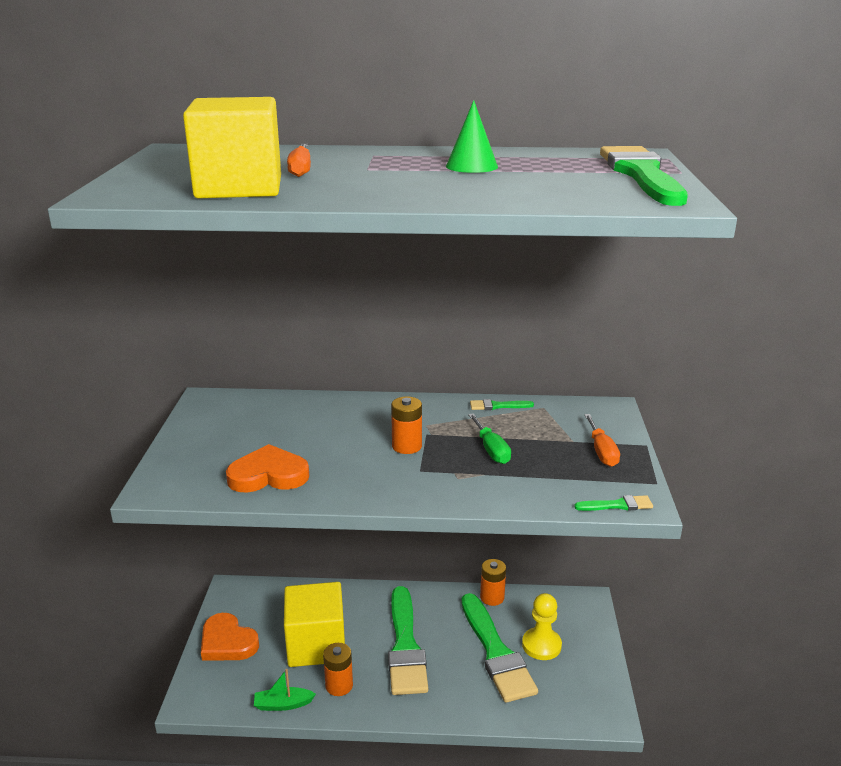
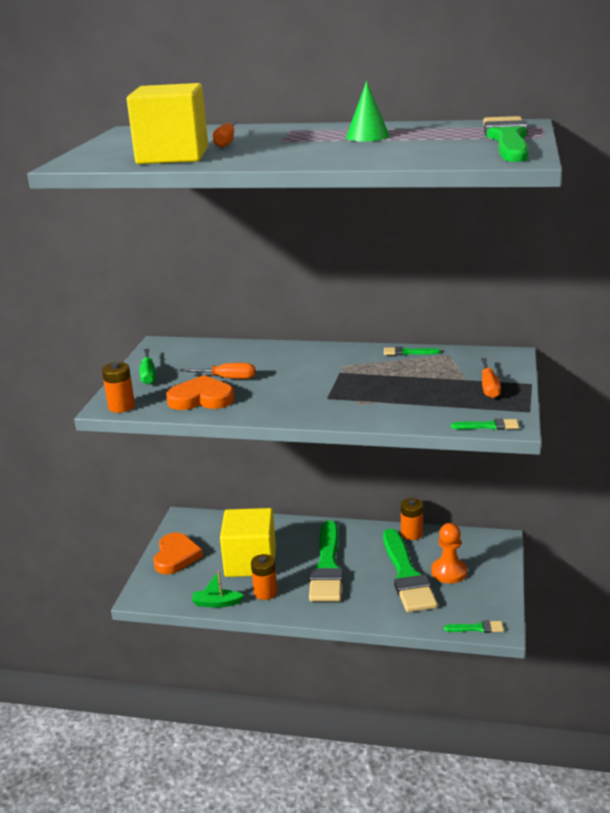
camera: 10 degrees right, 0 degrees up
(227, 642) = (176, 556): orange heart -> orange heart turned 135 degrees counterclockwise
(295, 445) = (227, 378): none -> orange screwdriver
(406, 446) = (320, 381): orange battery -> orange battery (121, 406)
(491, 450) = (392, 384): green screwdriver -> green screwdriver (148, 375)
(541, 645) = (449, 572): yellow pawn -> orange pawn
(586, 718) = (477, 628): none -> green brush

